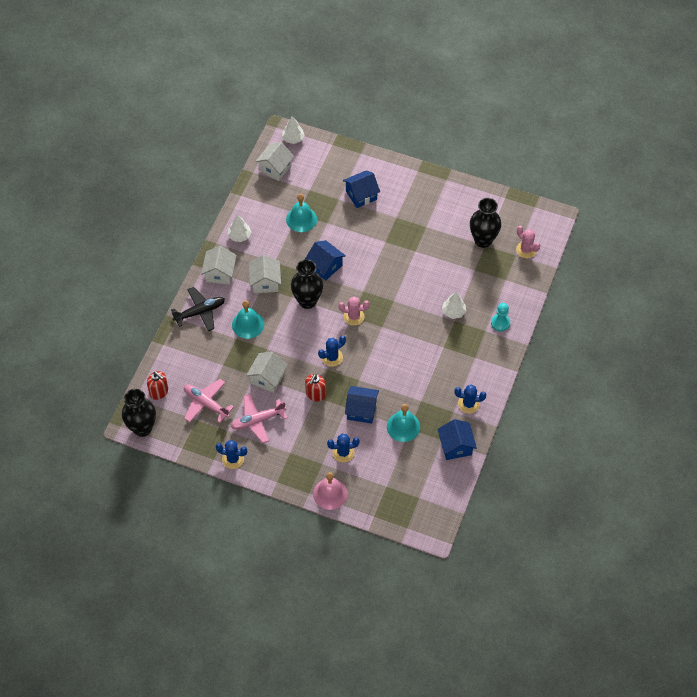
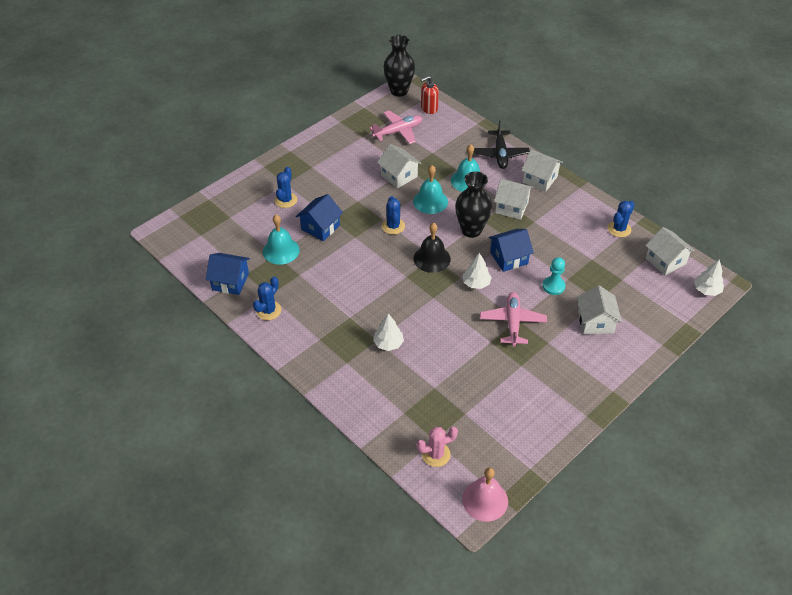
camera: 115 degrees right, 10 degrees down
(233, 459) = (332, 132): blue cactus -> blue cactus (619, 229)
(239, 236) = (581, 206): white tree -> white tree (476, 283)
(257, 421) = (358, 157): pink plane -> pink plane (512, 322)
(301, 219) = (582, 259): turquoise bell -> turquoise bell (430, 201)
(315, 394) = (360, 202): red soap dispenser -> none
(330, 494) = (252, 179): pink bell -> pink bell (485, 500)
(354, 316) = (432, 258): pink cactus -> black bell
(361, 195) = (595, 322): blue house -> white house
(483, 240) = (473, 414): black vase -> none
(500, 323) = (348, 381): turquoise pawn -> turquoise pawn (553, 286)

